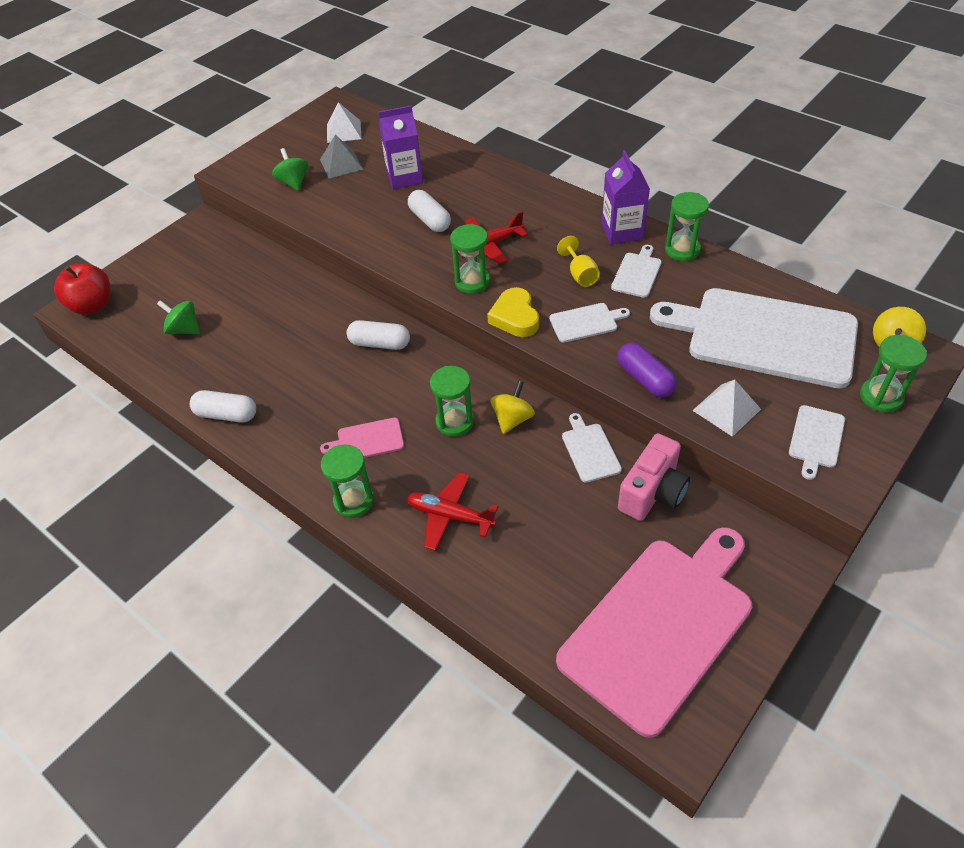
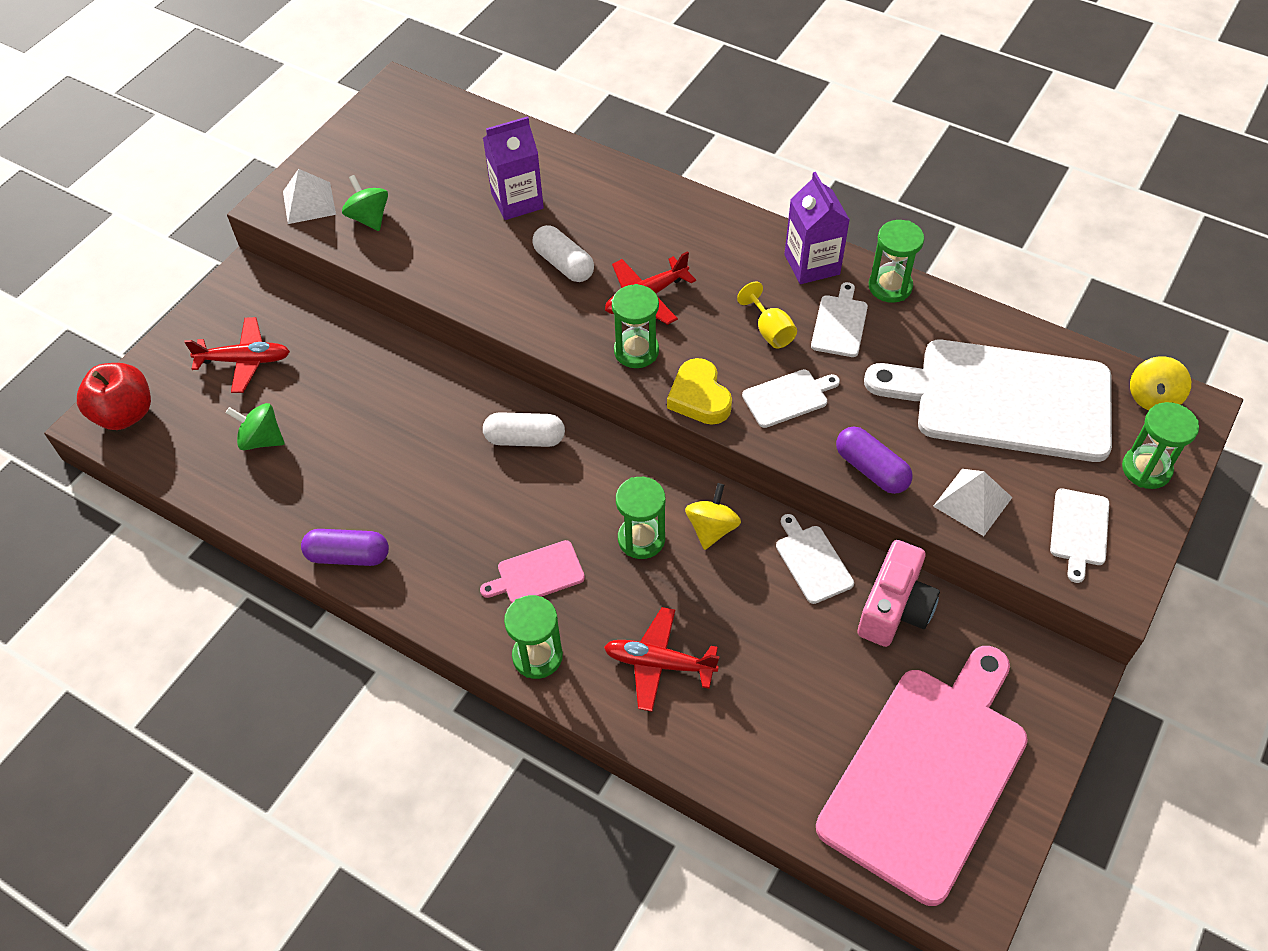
camera: 10 degrees left, 5 degrees up
(187, 276) = (245, 360): none -> red plane
(226, 415) = (348, 556): white capsule -> purple capsule
(341, 164) = (427, 185): grey pyramid -> none
(344, 131) = (419, 134): white pyramid -> white pyramid (309, 203)

